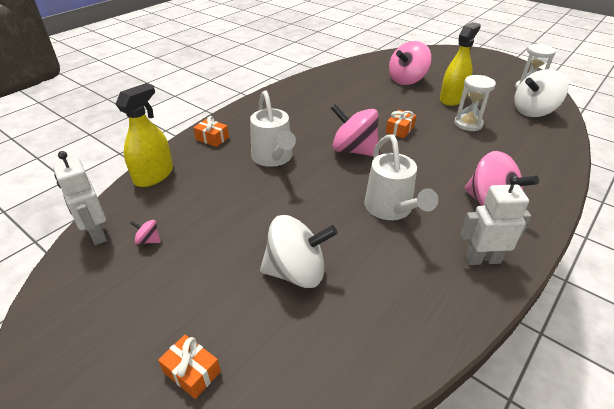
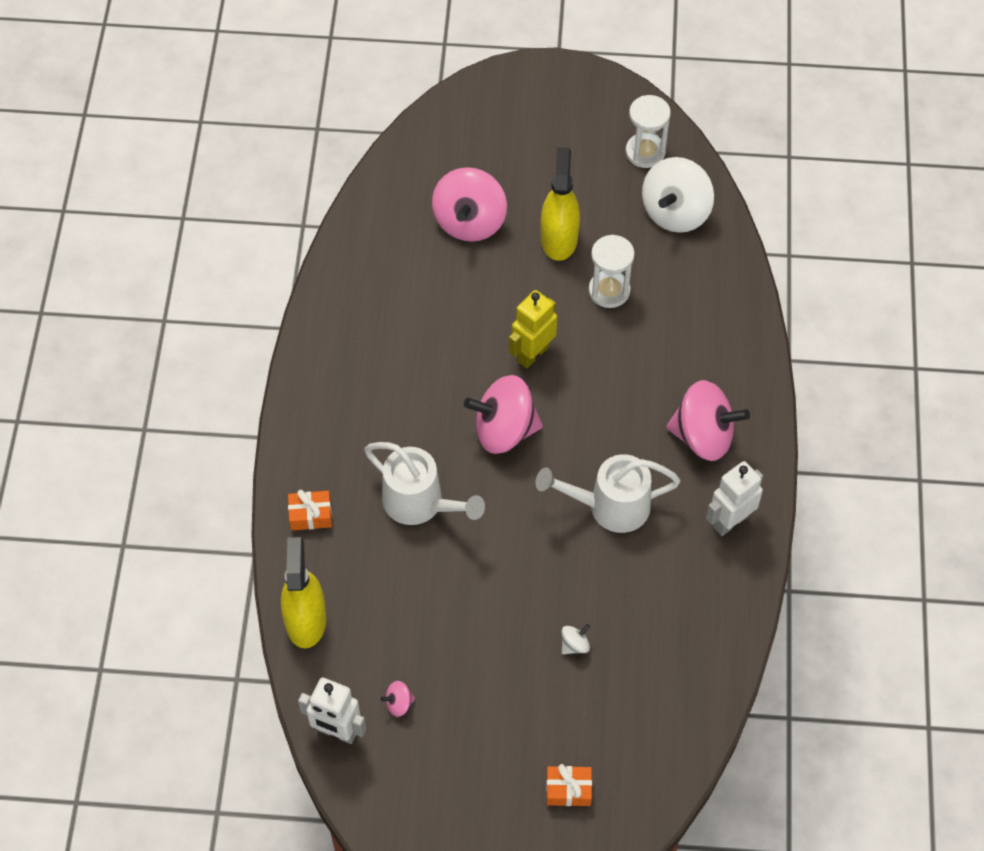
camera: 35 degrees left, 20 degrees up
(296, 272) = (574, 645): white spinning top -> white spinning top, size x0.41
(391, 209) = (609, 506): white watering can -> white watering can turned 135 degrees clockwise
(400, 129) = (532, 354): orange gift -> yellow robot

